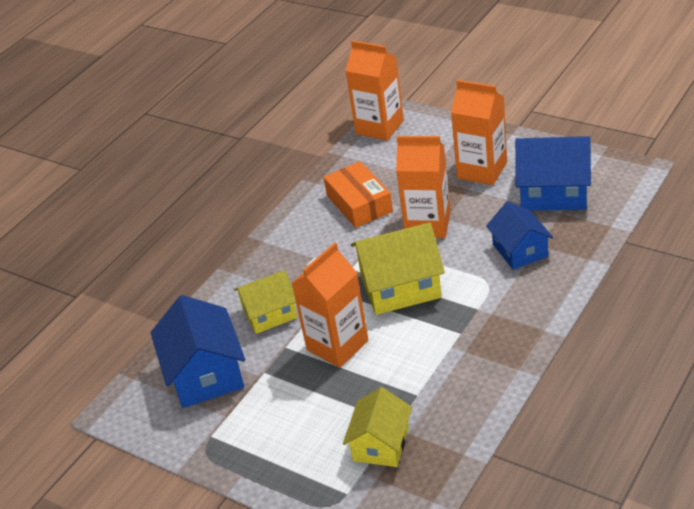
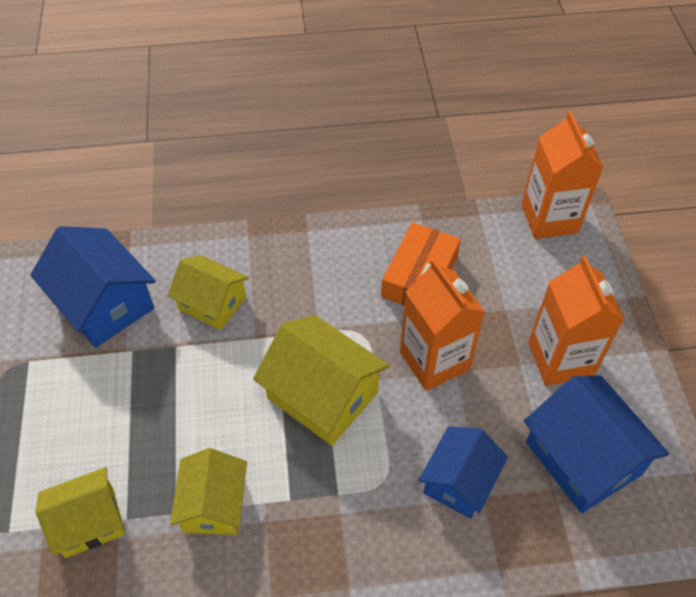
camera: 45 degrees right, 15 degrees up
(205, 374) = (104, 303): blue house -> blue house turned 75 degrees counterclockwise
(337, 345) = (204, 391): orange carton -> none
(429, 372) = (214, 504): none -> yellow house

